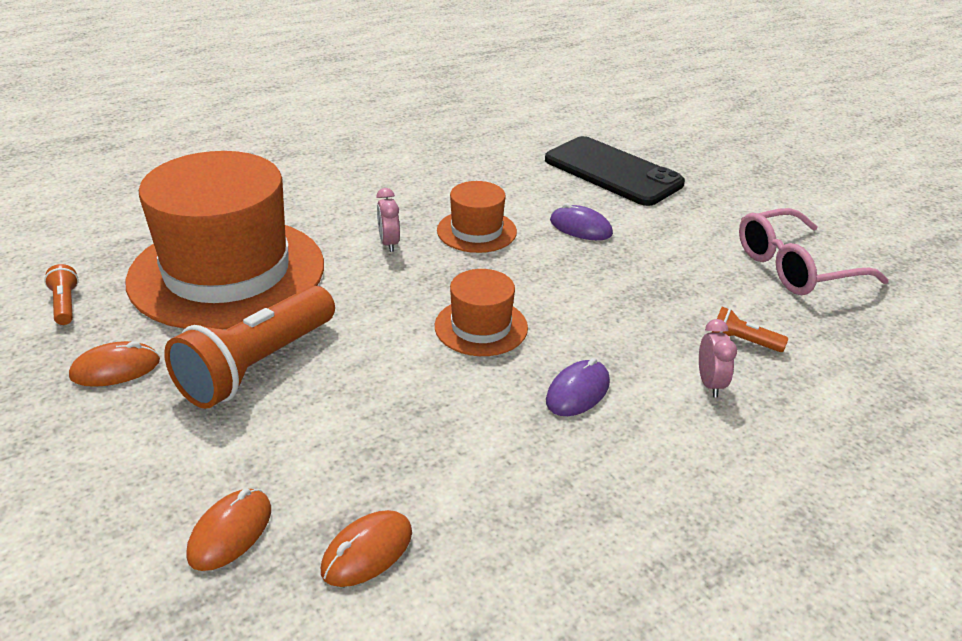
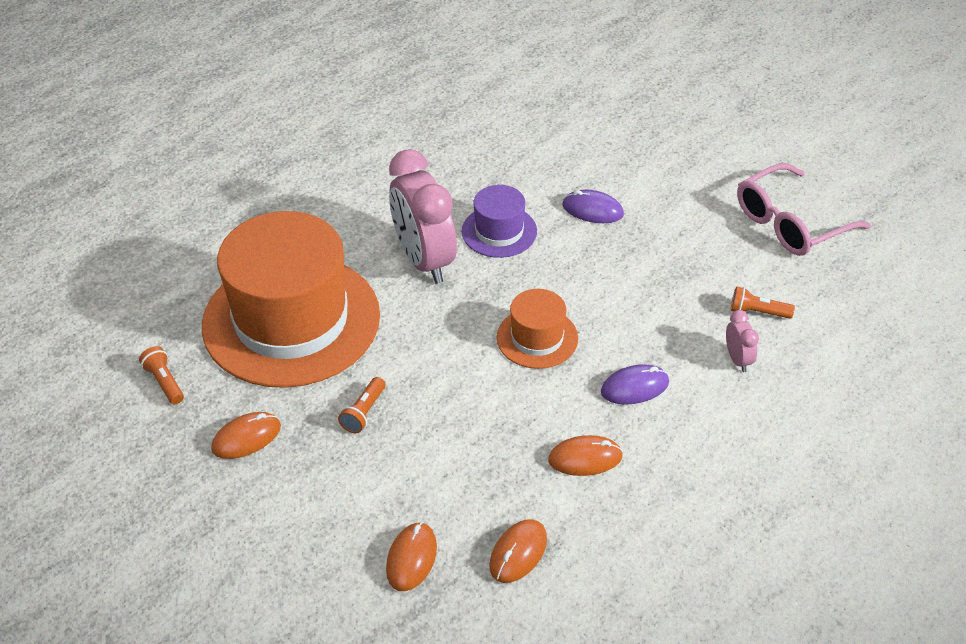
camera: 10 degrees left, 10 degrees up
(256, 366) = (364, 412): orange flashlight -> orange flashlight, size x0.43
(389, 243) = (424, 260): pink clock -> pink clock, size x2.27
(476, 231) = (499, 231): orange hat -> purple hat
(493, 456) = (585, 458): none -> orange mouse
(578, 392) = (635, 387): purple mouse -> purple mouse turned 45 degrees clockwise
(612, 172) = (605, 133): black phone -> none

